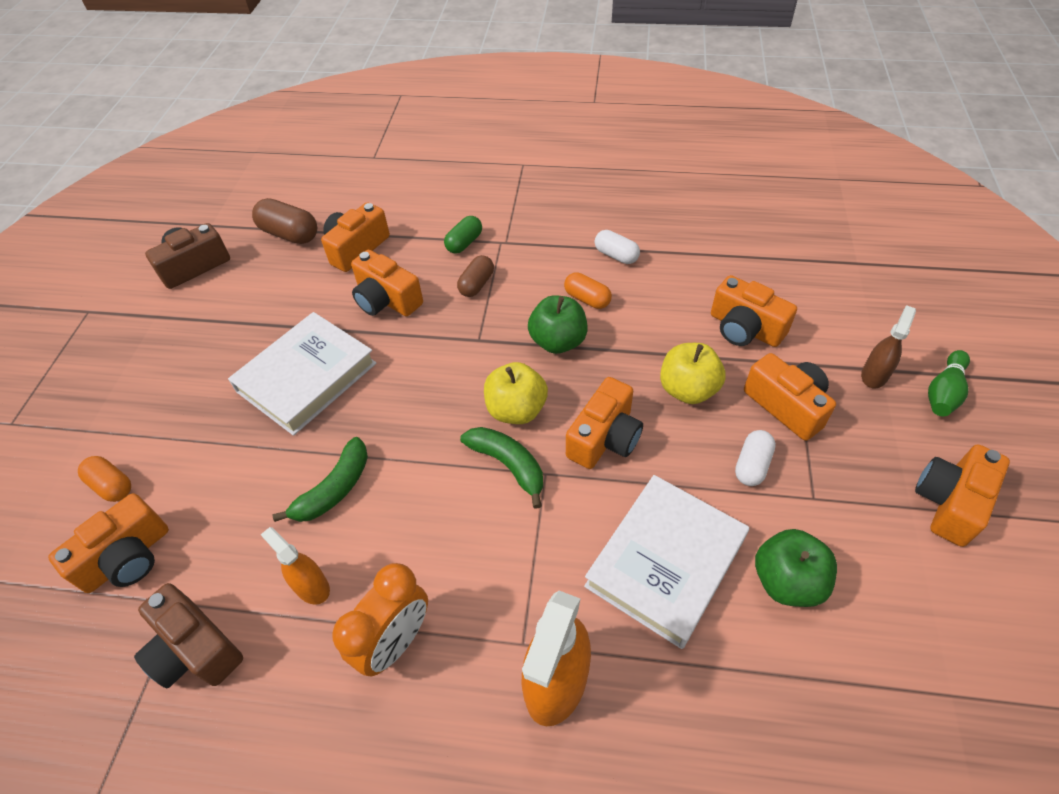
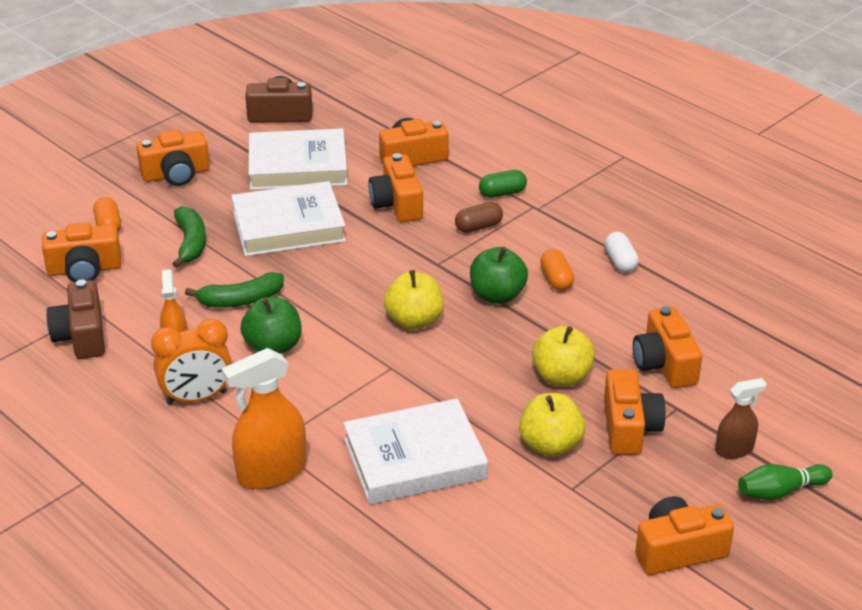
camera: 35 degrees right, 15 degrees down
(259, 310) = (298, 166): none -> white book
(289, 234) = (371, 123): brown capsule -> none
(508, 465) = (370, 349): green banana -> green banana (191, 243)
(604, 438) = (459, 371): orange camera -> orange camera (176, 174)
(752, 465) = (550, 445): white capsule -> yellow apple
(787, 581) = (487, 516): green apple -> green apple (273, 346)

